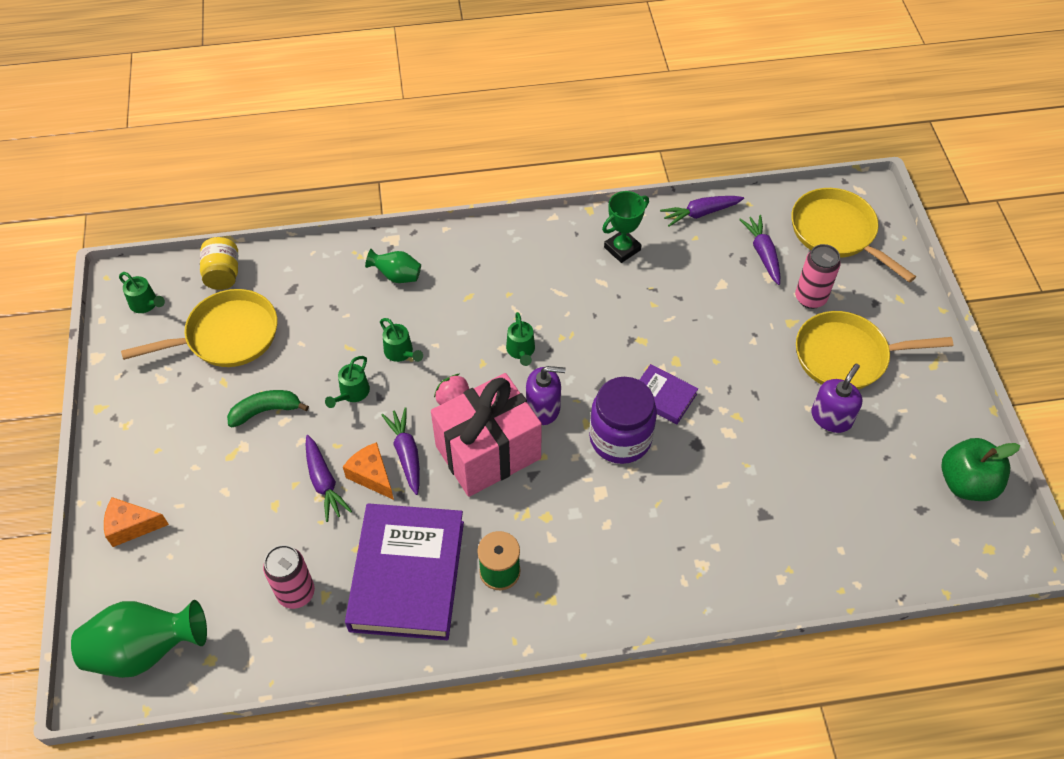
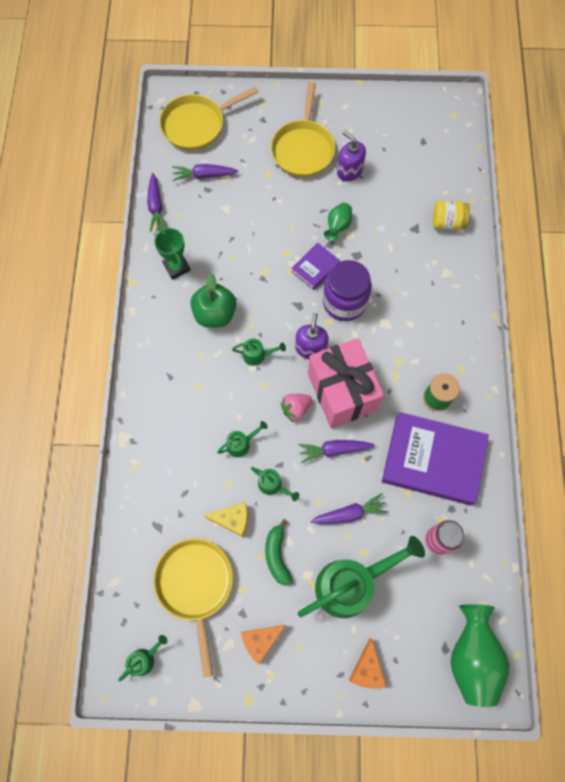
camera: 80 degrees left, 15 degrees up
(223, 274) = (127, 587): yellow jar -> yellow jar (447, 222)
(235, 496) = (352, 583): none -> green watering can
(305, 359) = (232, 520): none -> yellow cheese
(372, 475) = (349, 477): orange cheese -> orange cheese (261, 640)
(397, 276) = (164, 438): green vase -> green vase (338, 227)
(810, 298) = (250, 156): pink can -> none
(966, 483) = (408, 112): green apple -> green apple (215, 314)

